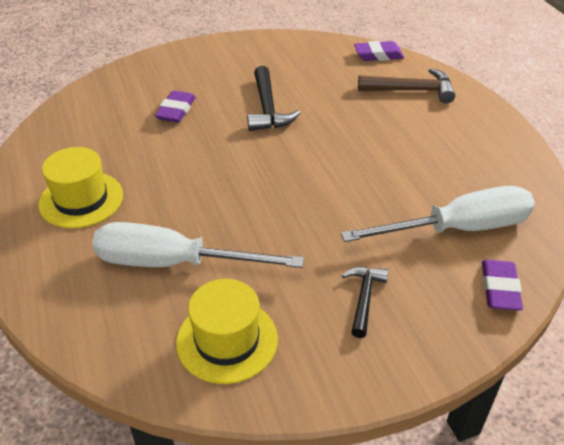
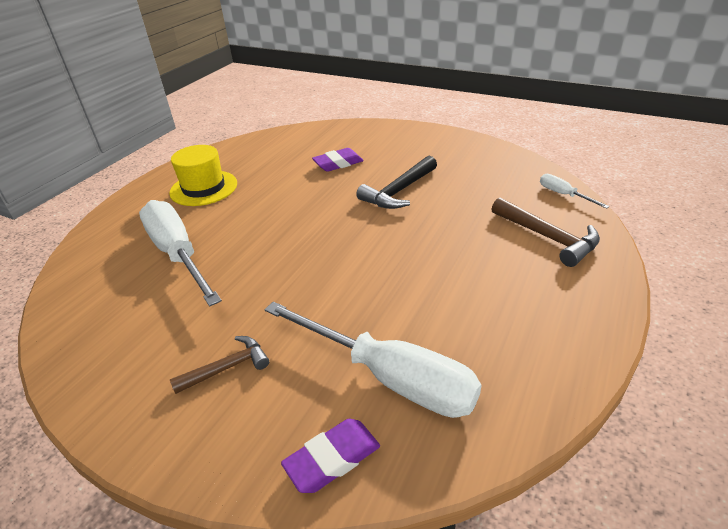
camera: 50 degrees right, 5 degrees down
(227, 340) = (118, 322): yellow hat -> none
(364, 298) = (227, 367): black hammer -> brown hammer
(378, 55) = (563, 195): purple eraser -> white screwdriver

